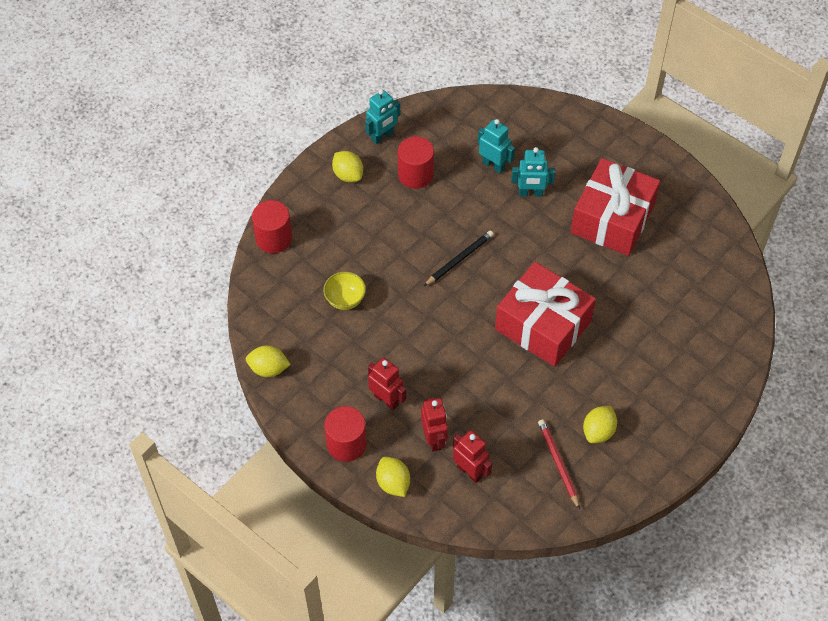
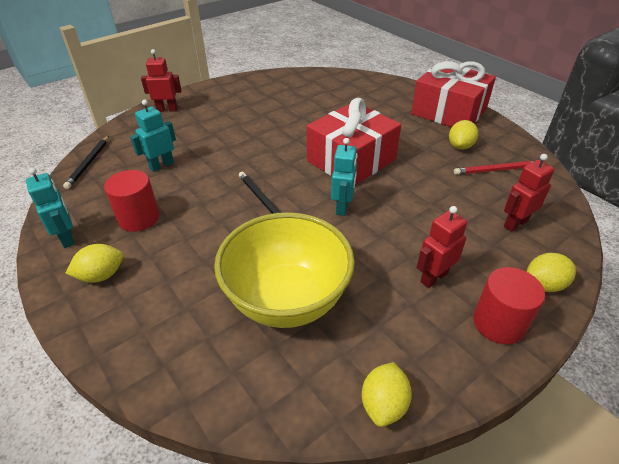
camera: 80 degrees left, 15 degrees down
(274, 238) = (158, 372): red cylinder -> none
(345, 300) = (287, 300): yellow bowl -> yellow bowl, size x2.36
(434, 439) = (481, 245): red robot -> red robot (167, 109)
(483, 107) = (89, 163): none -> black pencil
(530, 193) = (206, 149): turquoise robot -> turquoise robot (342, 207)
(598, 431) = (460, 146): yellow lemon -> yellow lemon turned 75 degrees clockwise
(612, 219) = (254, 114): red gift -> red gift (448, 112)

